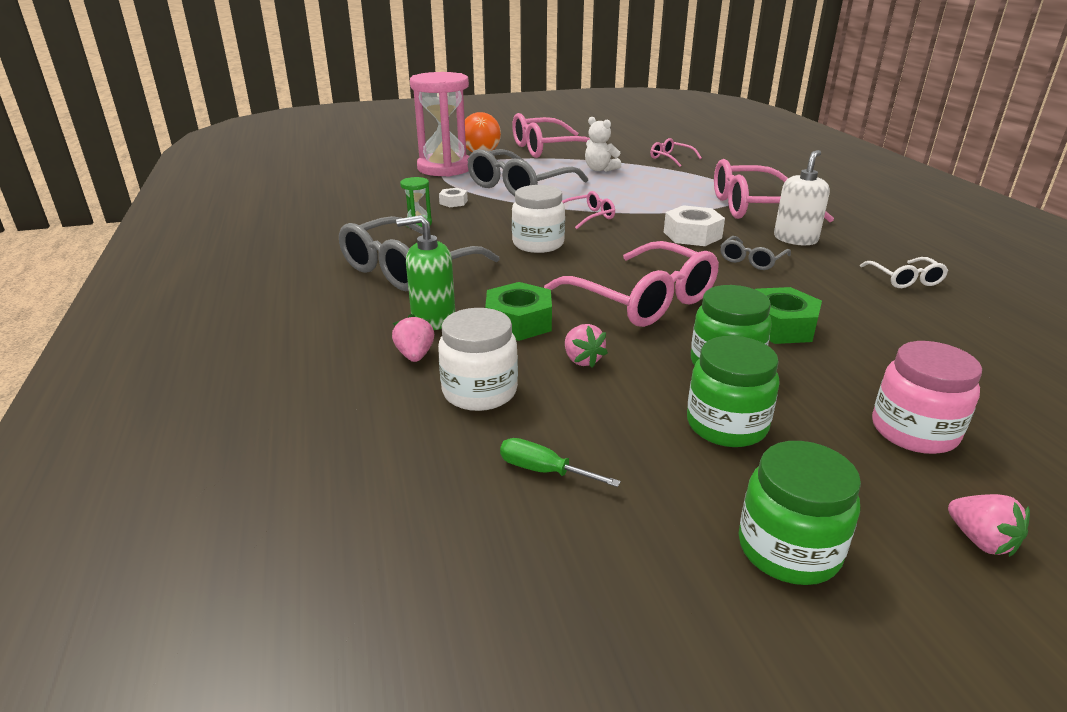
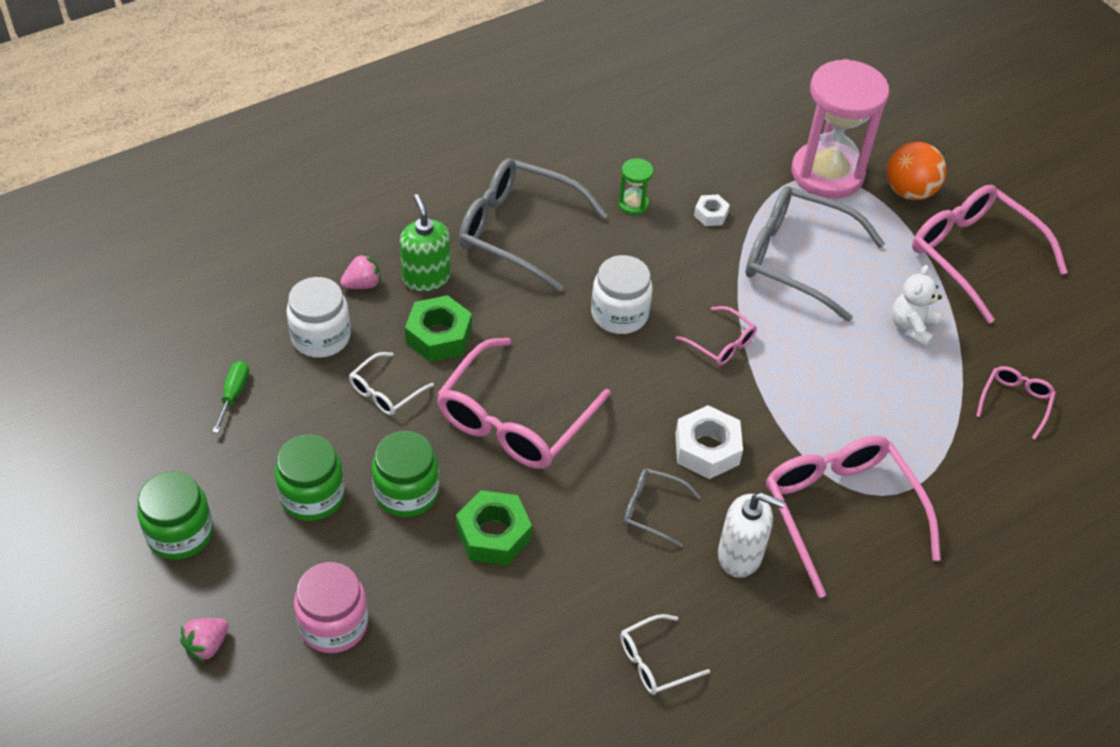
camera: 70 degrees right, 20 degrees up
(582, 360) = (385, 391): pink strawberry -> white glasses

